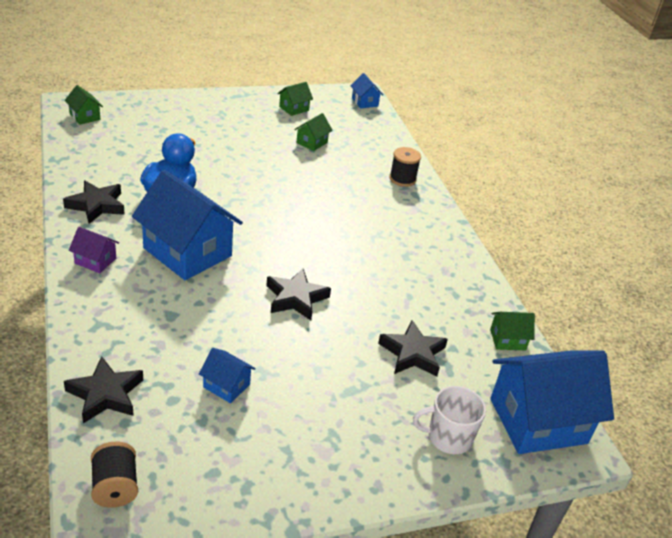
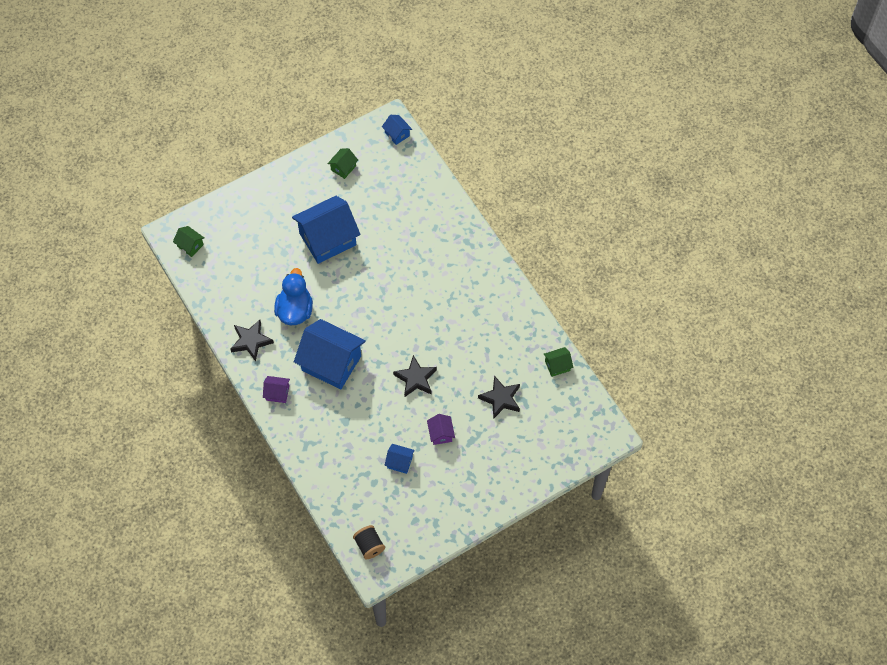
camera: 10 degrees left, 25 degrees up
(105, 394) = (336, 492): black star -> none
(306, 369) = (440, 434): none -> purple house
(312, 142) = (372, 208): green house -> none
(402, 179) = (453, 227): black spool -> none
(448, 437) = (535, 454): white mug -> none
(538, 421) = (584, 424): blue house -> blue house (328, 239)

